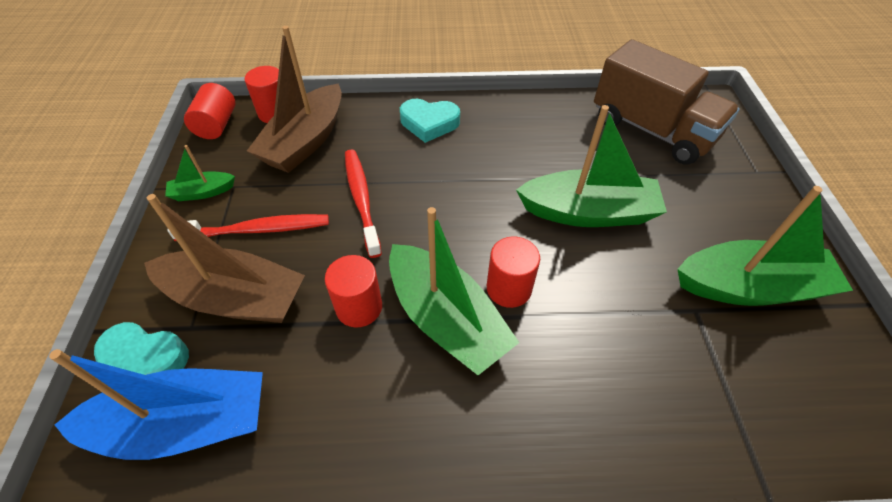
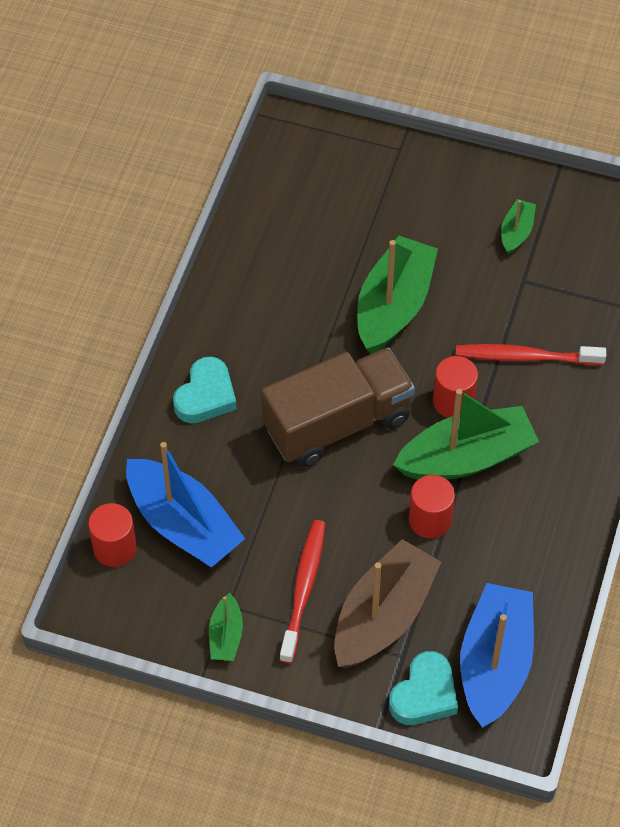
camera: 70 degrees left, 5 degrees up
(217, 125) = (110, 613): red cylinder -> none
(305, 141) = (183, 524): brown boat -> blue boat
(361, 199) = (299, 489): red toothbrush -> red toothbrush (525, 357)
(651, 130) = (307, 200): brown truck -> brown truck (337, 423)
(749, 287) = (516, 232): green boat -> green boat, size x0.48

